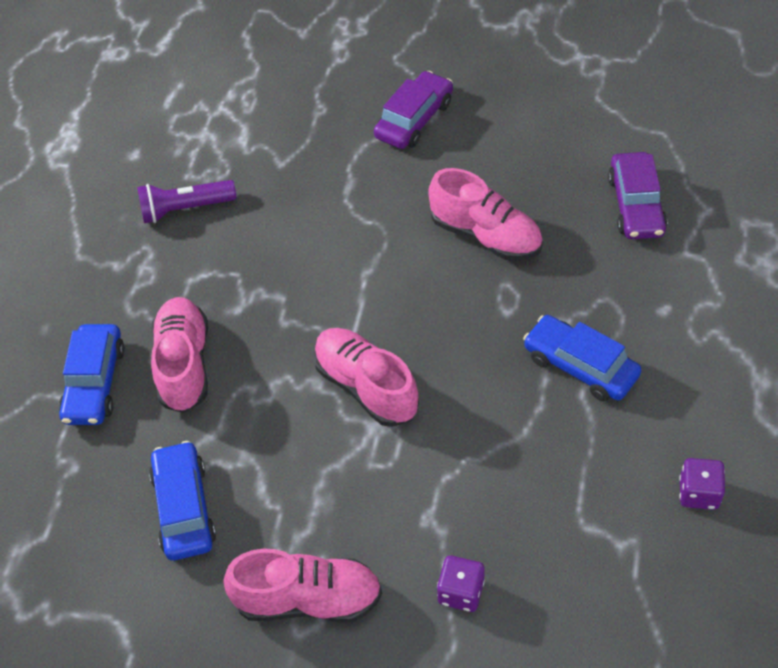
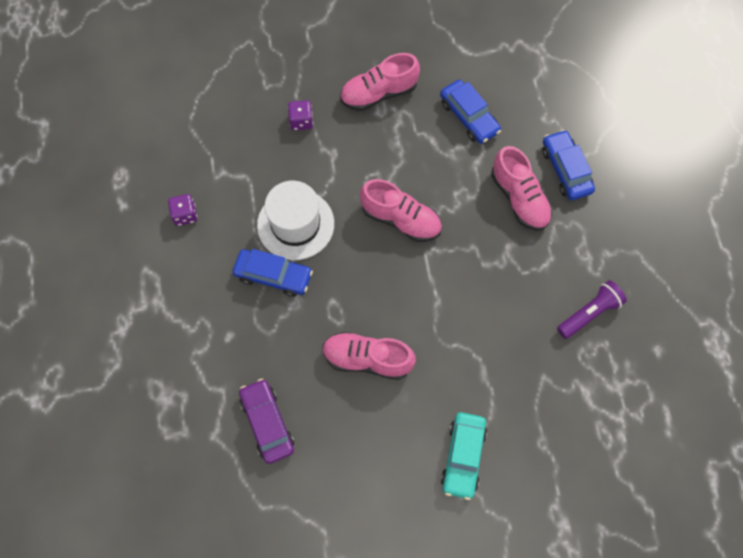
camera: 155 degrees right, 15 degrees up
(414, 119) = (463, 456): purple car -> turquoise car
(525, 426) = (295, 224): none -> white hat

